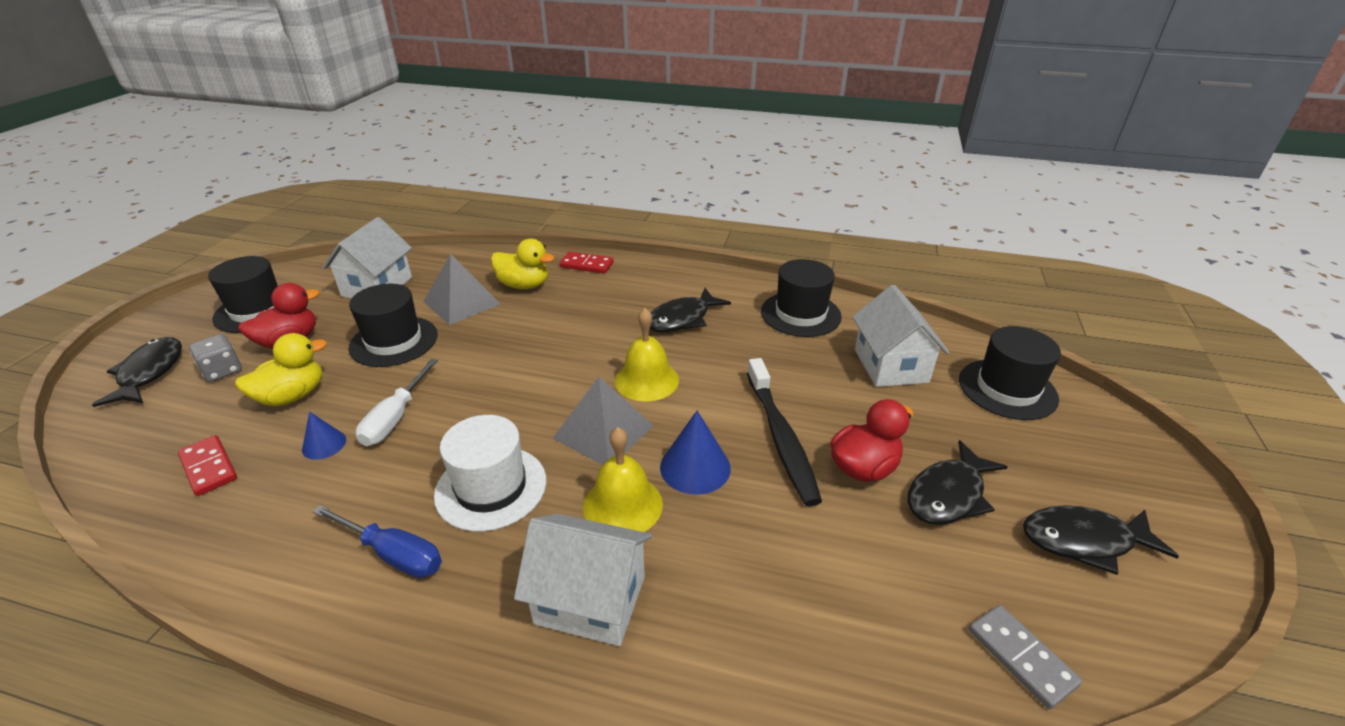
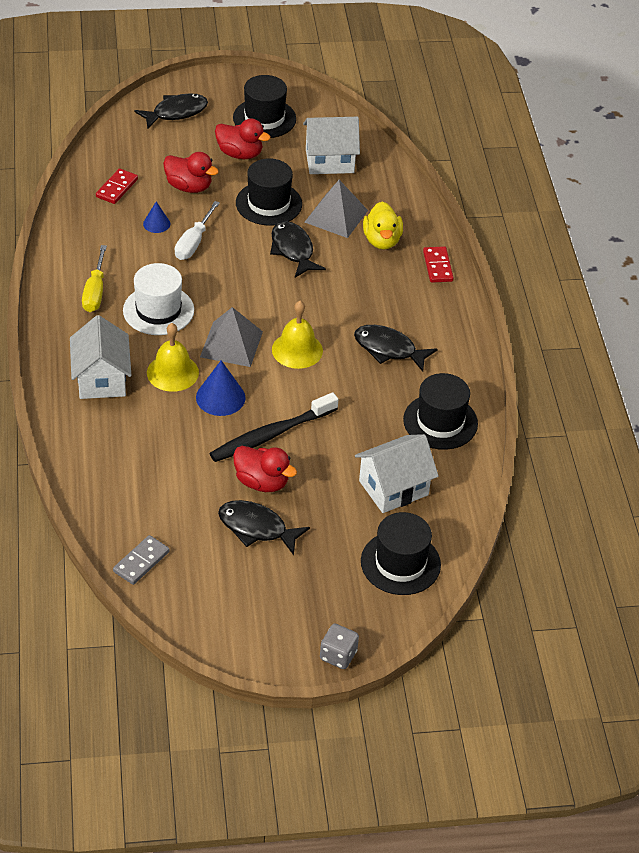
camera: 65 degrees right, 10 degrees up
(222, 371) = (195, 142): grey dice -> grey dice (338, 655)
(292, 396) = (189, 187): yellow duck -> red duck
(393, 554) = (95, 292): blue screwdriver -> yellow screwdriver
(395, 418) = (193, 243): white screwdriver -> white screwdriver turned 60 degrees counterclockwise
(1084, 541) = (245, 597): black fish -> black fish (293, 250)

